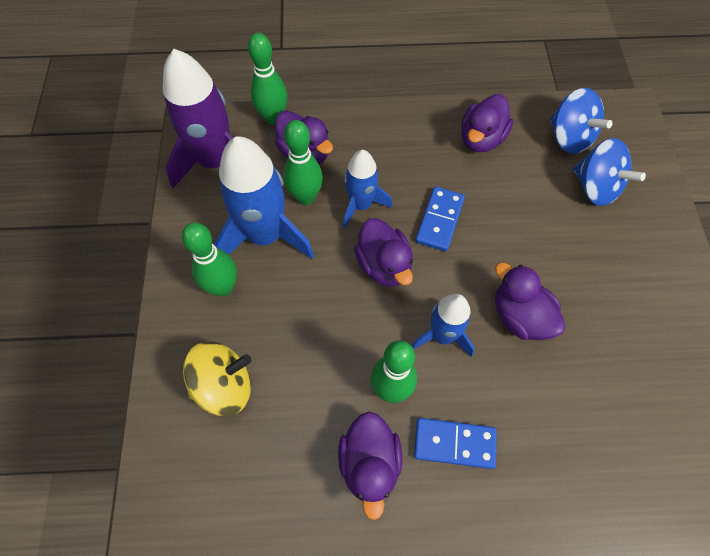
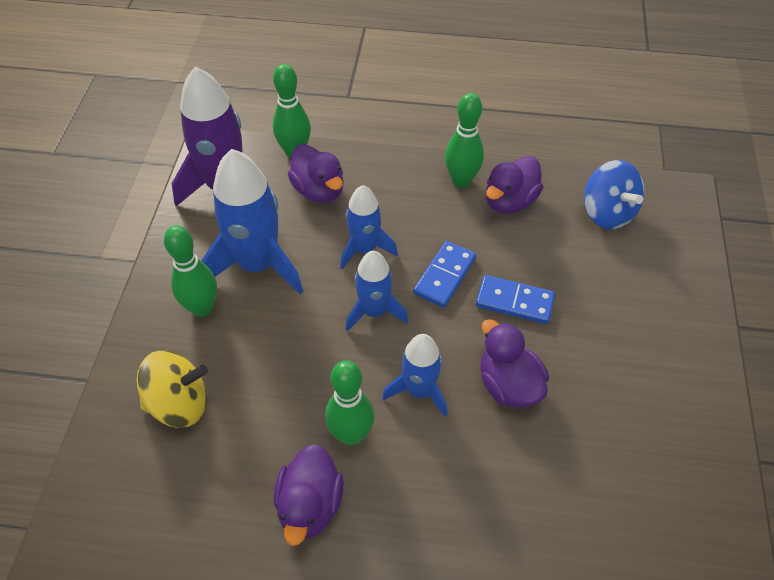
camera: 10 degrees right, 10 degrees down
(305, 197) = (309, 233): green bowling pin -> green bowling pin (461, 181)
(384, 265) = (374, 311): purple duck -> blue rocket
(454, 444) = (405, 501): blue domino -> blue domino (514, 302)
(595, 187) = (624, 267): blue spinning top -> none

